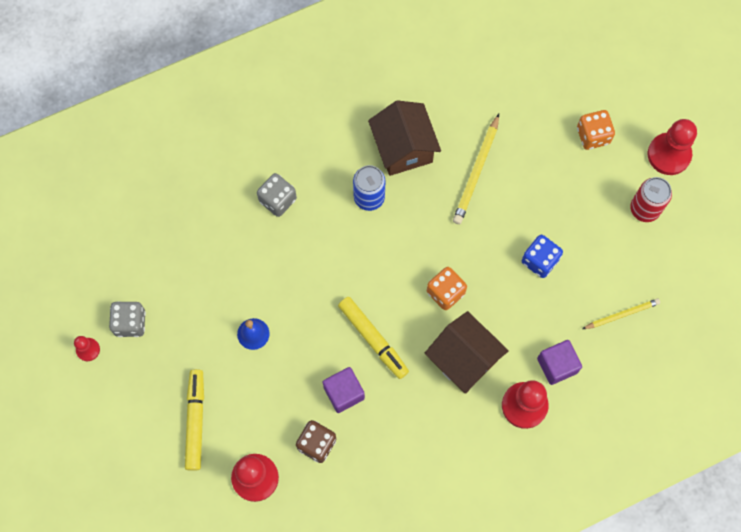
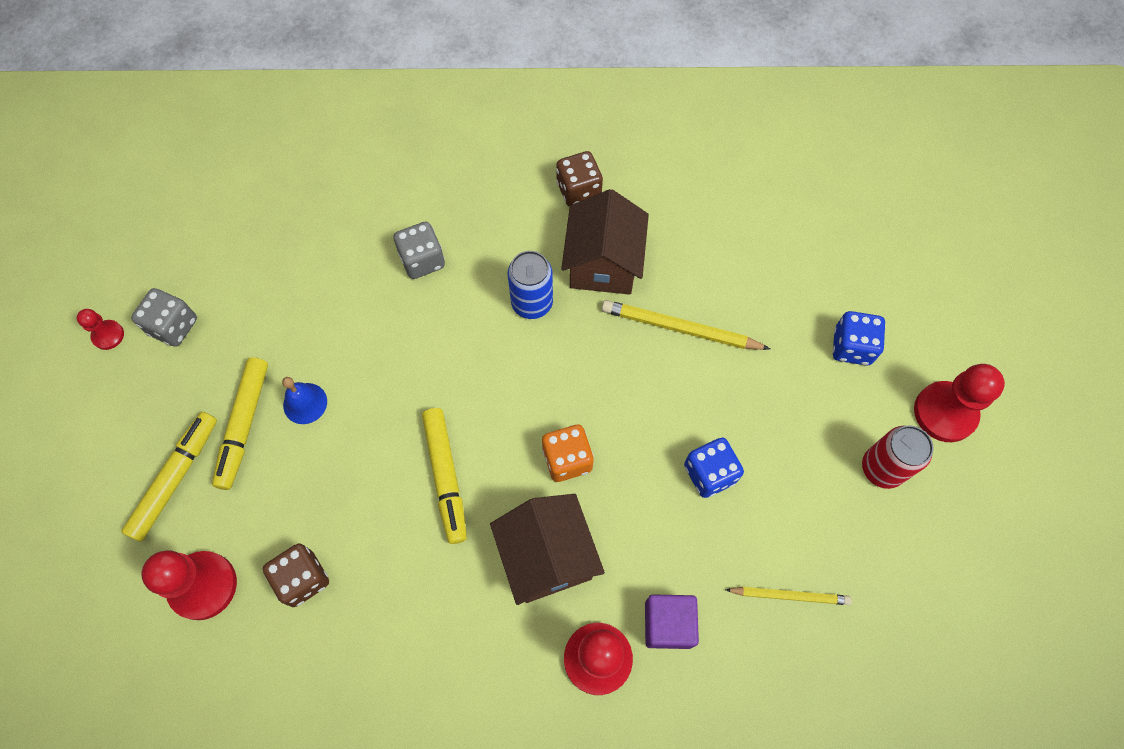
camera: 25 degrees right, 5 degrees down
(220, 367) = (244, 425): none -> yellow marker
(344, 393) = (372, 528): purple cube -> none
(360, 101) = (578, 190): none -> brown dice
(476, 172) = (680, 328): yellow pencil -> yellow pencil turned 60 degrees clockwise
(593, 135) = (851, 347): orange dice -> blue dice

